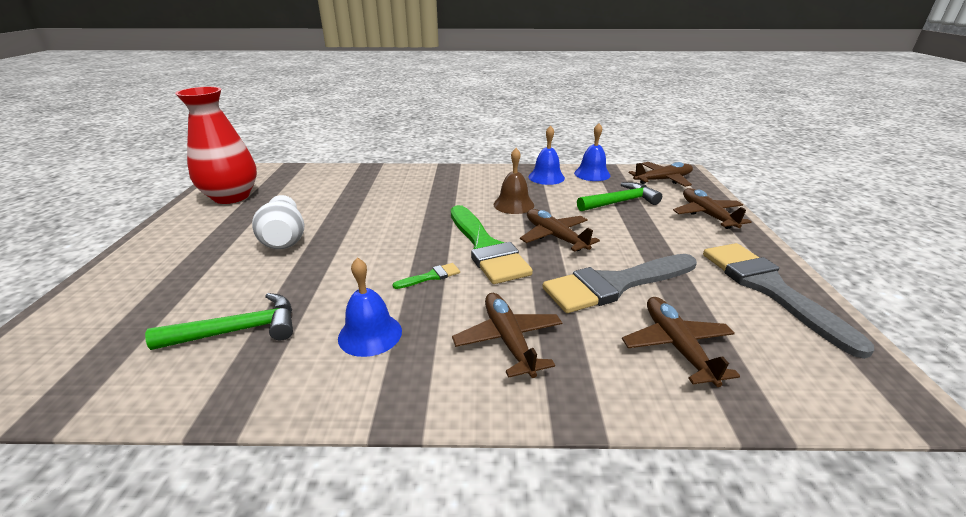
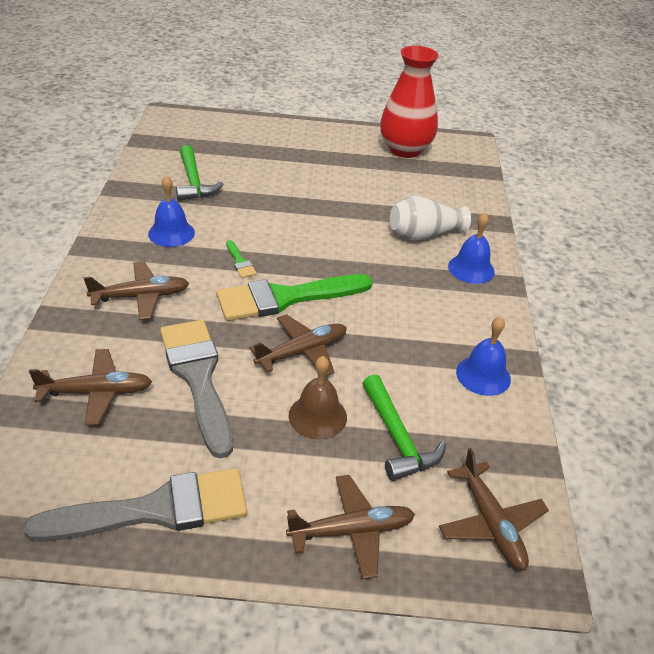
camera: 90 degrees right, 10 degrees up
(284, 238) = (319, 185): white vase -> white vase (423, 234)
(513, 204) = (388, 330): brown bell -> brown bell (317, 416)
(592, 174) = (504, 431): blue bell -> blue bell (471, 269)

